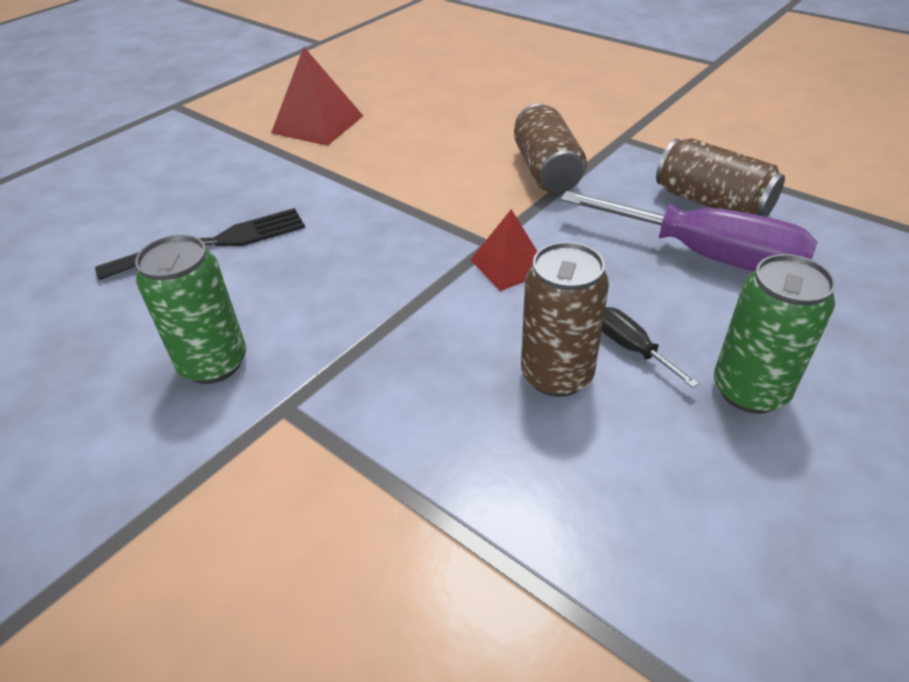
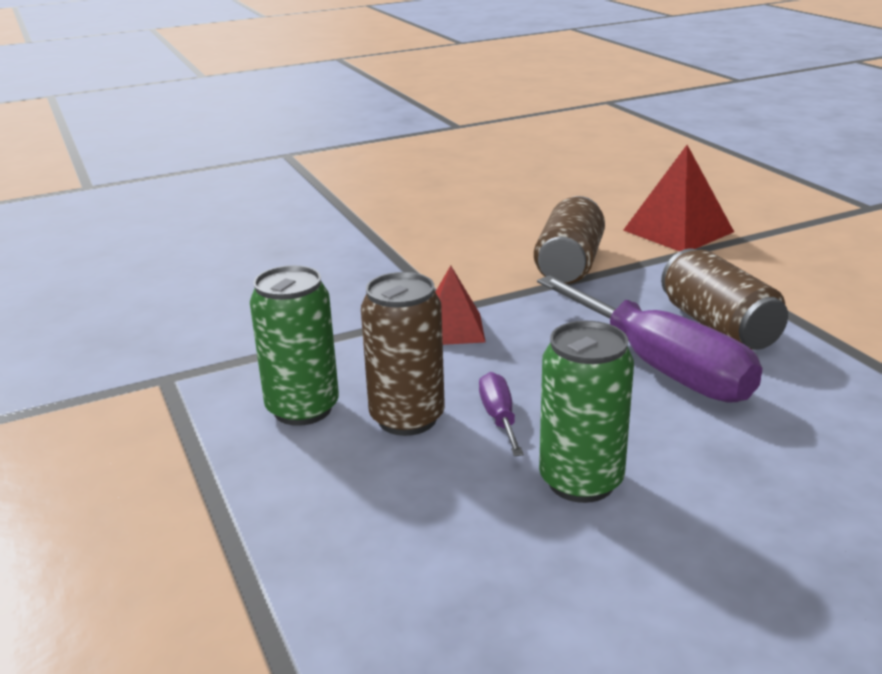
camera: 25 degrees right, 15 degrees down
(213, 244) = (220, 257): black fork -> none
(213, 363) = (143, 336): green can -> green can (302, 409)
(317, 124) = (391, 189): red pyramid -> red pyramid (678, 231)
(631, 348) = (499, 418): black screwdriver -> purple screwdriver

